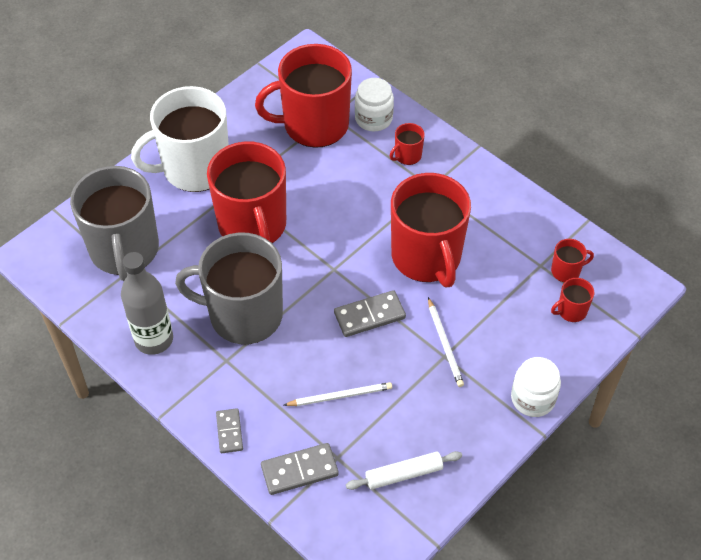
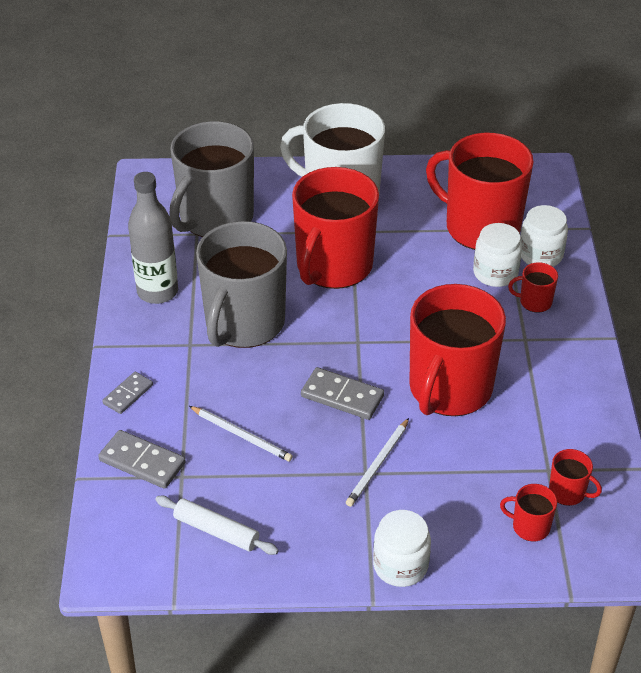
camera: 45 degrees right, 10 degrees down
(244, 315) = (244, 323): grey mug -> grey mug turned 120 degrees counterclockwise
(361, 152) = (495, 273): none -> white jar

